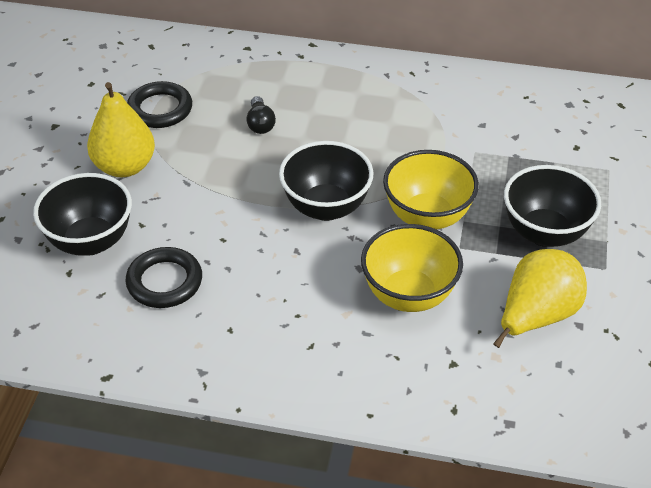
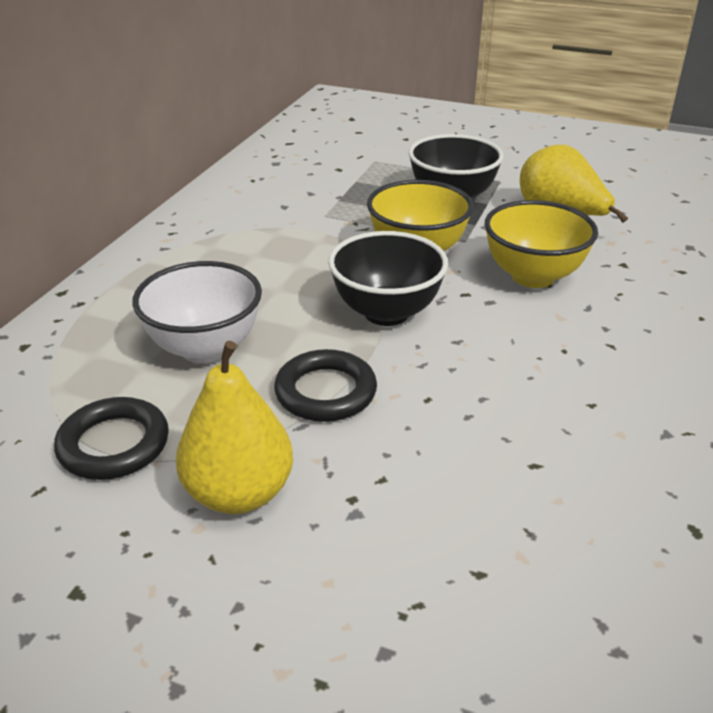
camera: 80 degrees left, 10 degrees down
(90, 241) = (409, 542): black bowl -> none
(164, 282) = (505, 459): black ring -> black ring (325, 392)
(260, 124) = (205, 348): black light bulb -> white bowl

